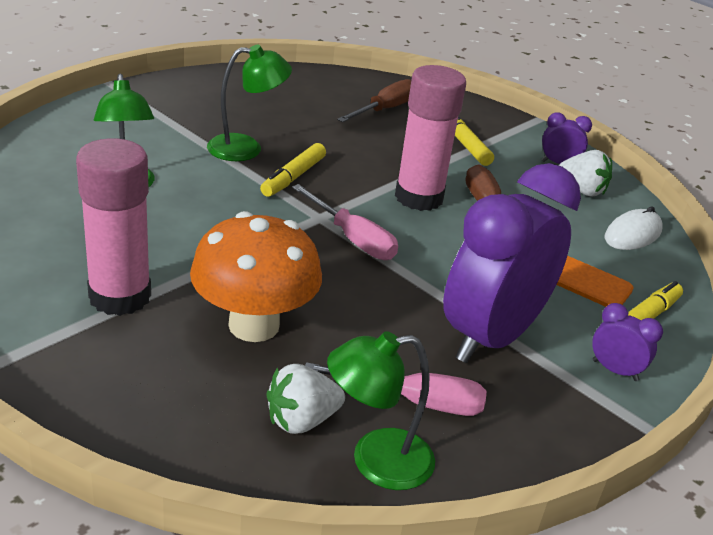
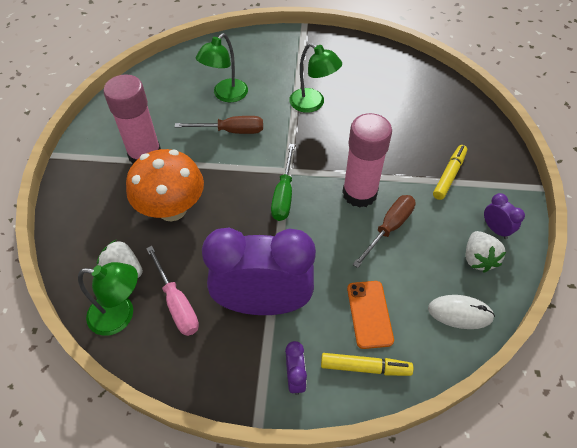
camera: 55 degrees right, 20 degrees up
(293, 177) = (310, 137): yellow marker -> none
(353, 239) = (284, 195): pink screwdriver -> green screwdriver
(376, 461) = (120, 315): green lamp -> green lamp turned 150 degrees clockwise
(384, 109) = (434, 120): brown screwdriver -> brown screwdriver (231, 131)

